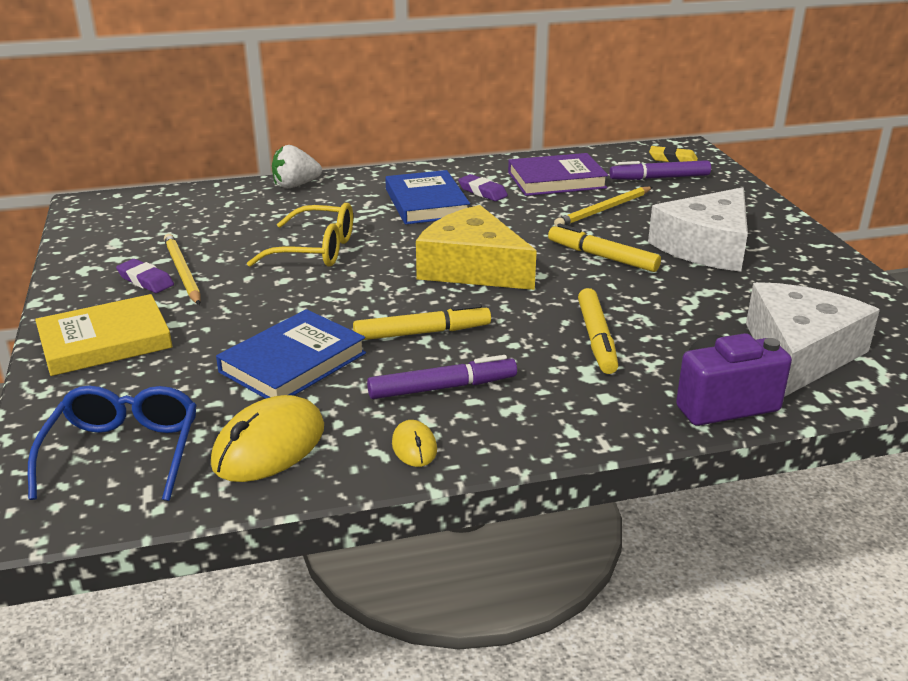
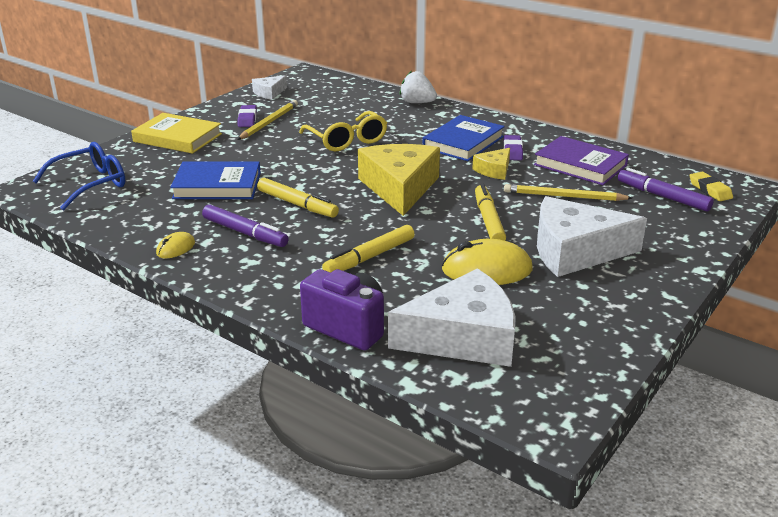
camera: 50 degrees right, 0 degrees up
(99, 242) = (269, 93): none -> white cheese
(269, 446) = (133, 212): yellow mouse -> yellow mouse (487, 269)
(508, 214) = (494, 170): none -> yellow cheese

